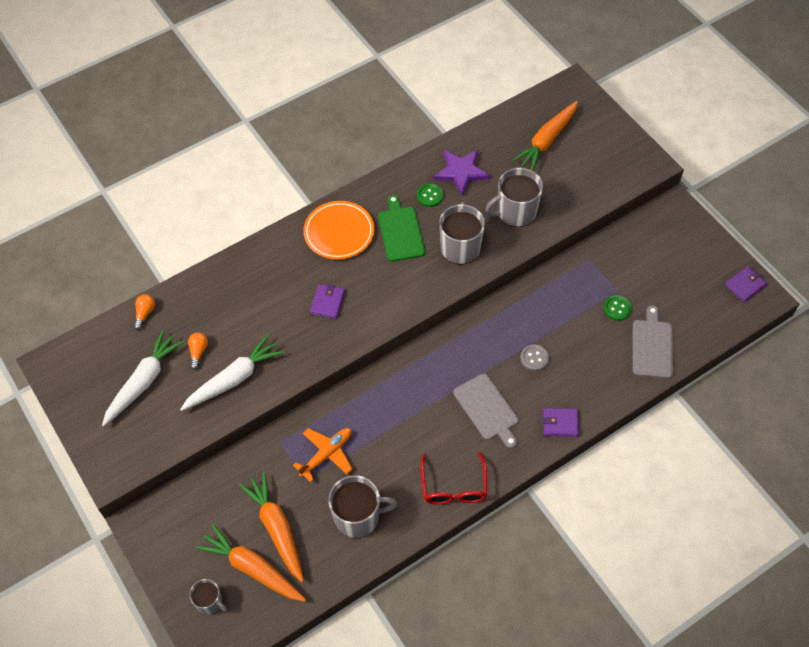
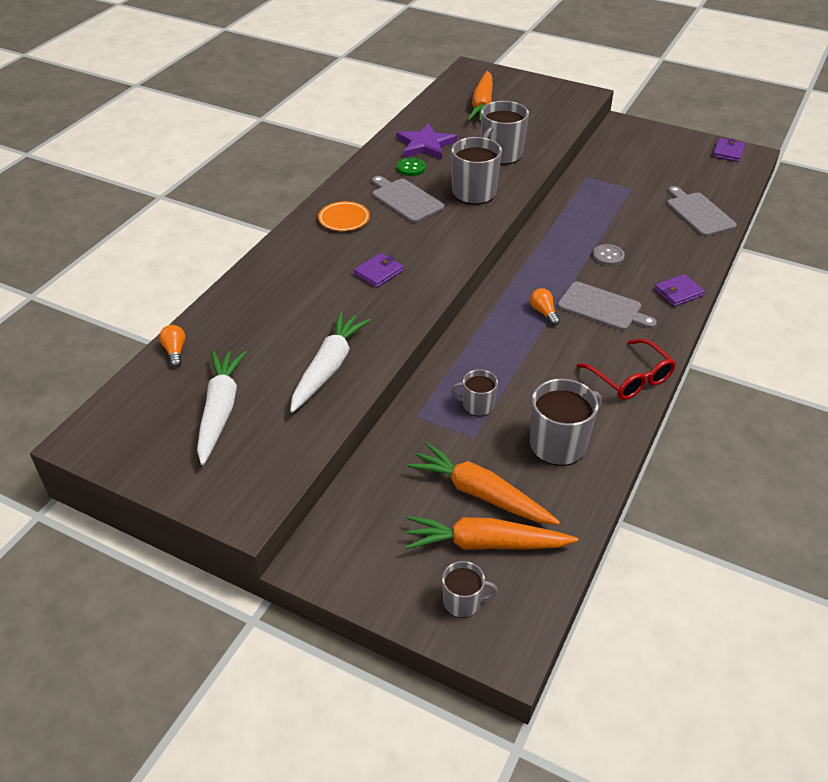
camera: 30 degrees left, 15 degrees down
(198, 352) = (267, 361): orange light bulb -> orange light bulb (543, 312)
(326, 454) = (477, 405): orange plane -> grey mug
(327, 302) = (379, 272): purple wallet -> purple wallet turned 60 degrees clockwise
(339, 232) = (344, 219): orange plate -> orange plate, size x0.63
(400, 231) = (405, 199): green cutting board -> grey cutting board
(617, 308) = (644, 199): green button -> none

